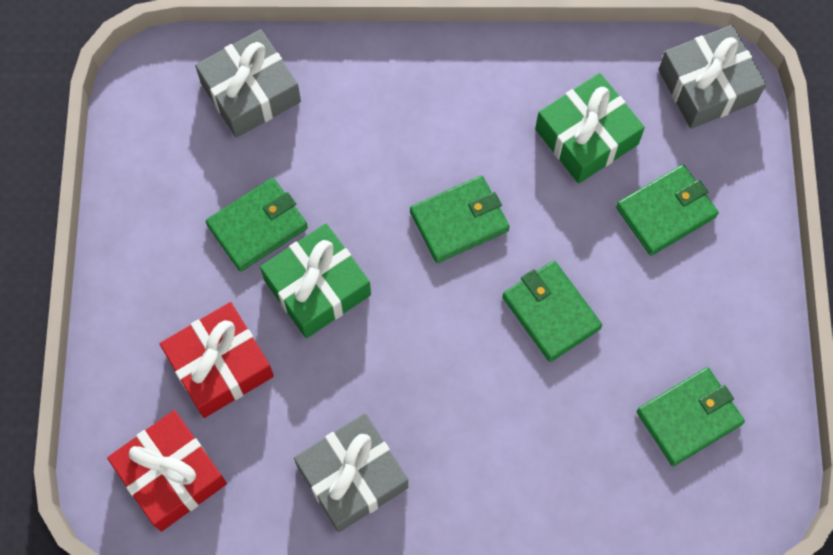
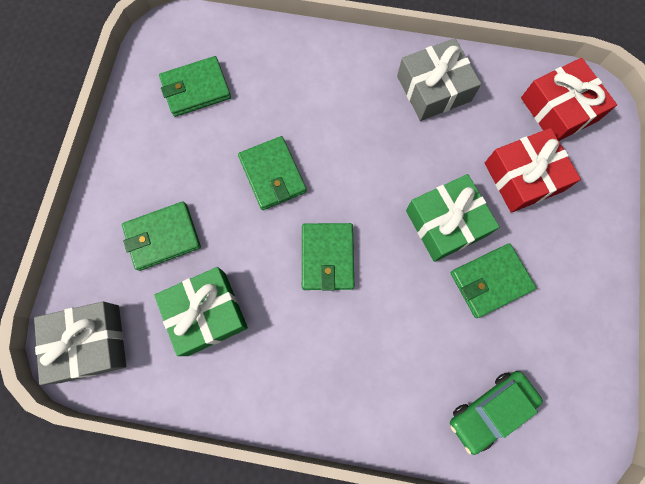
camera: 170 degrees left, 5 degrees up
(251, 92) = (490, 410): grey gift -> green car
(459, 221) = (327, 257): green wallet -> green wallet turned 75 degrees counterclockwise

